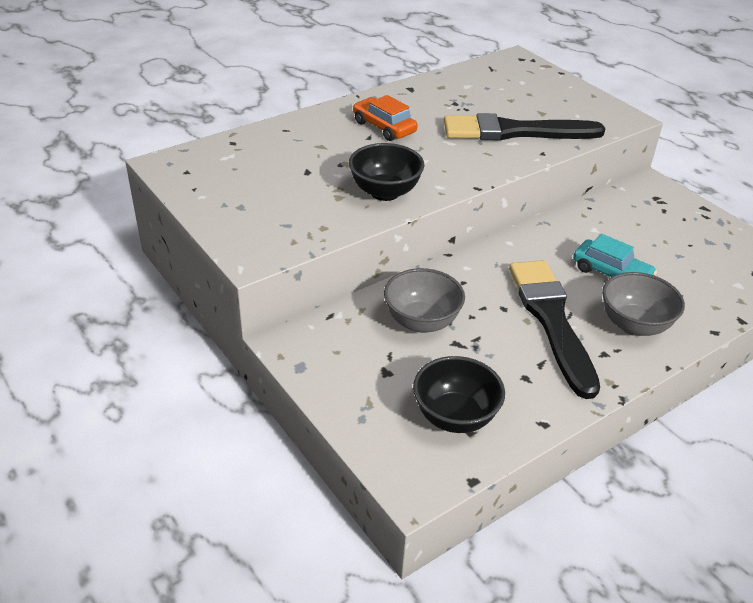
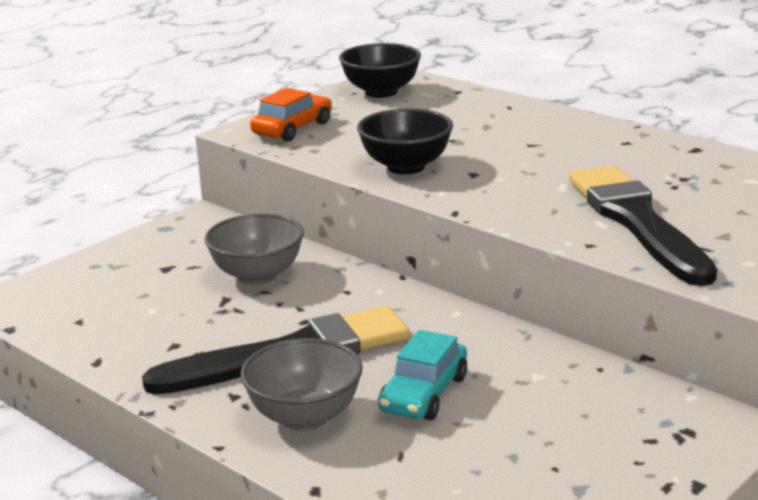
camera: 80 degrees right, 15 degrees down
(384, 127) = (565, 148): orange car -> orange car (292, 129)
(455, 417) = (102, 310): black bowl -> black bowl (381, 92)

